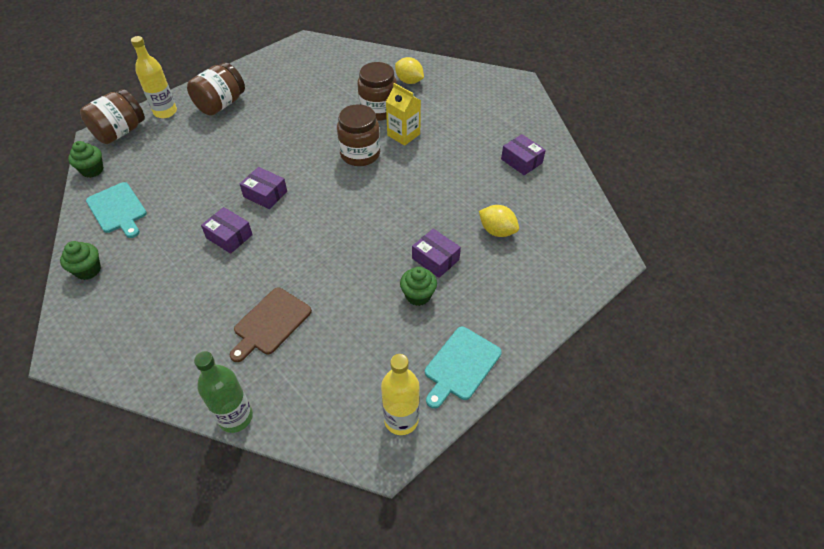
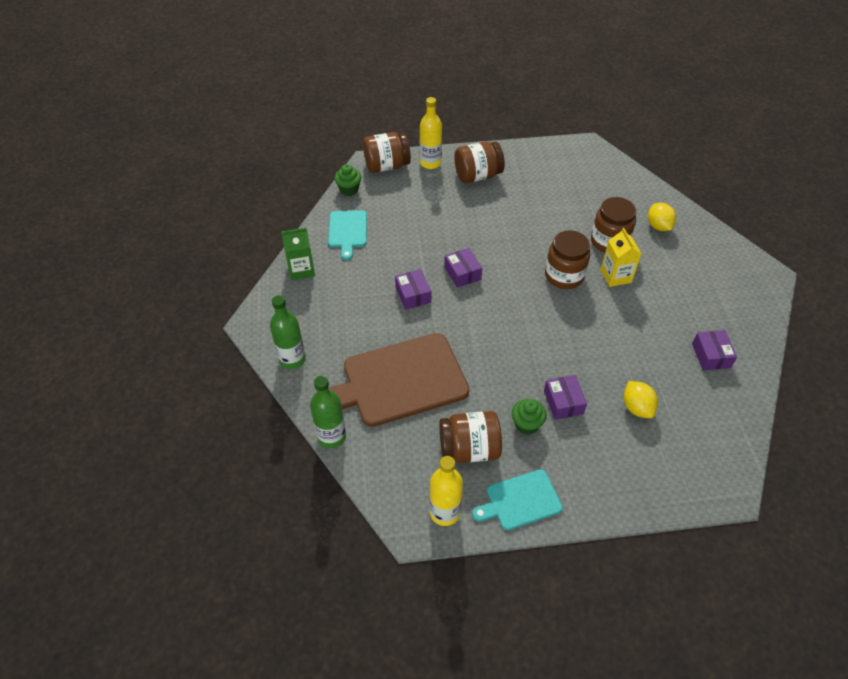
camera: 35 degrees right, 0 degrees up
(88, 270) = (301, 270): green cupcake -> green carton
(137, 364) = (292, 359): none -> green bottle
(270, 323) = (399, 381): brown cutting board -> brown cutting board, size x1.90
(382, 347) = (469, 449): none -> brown jar

